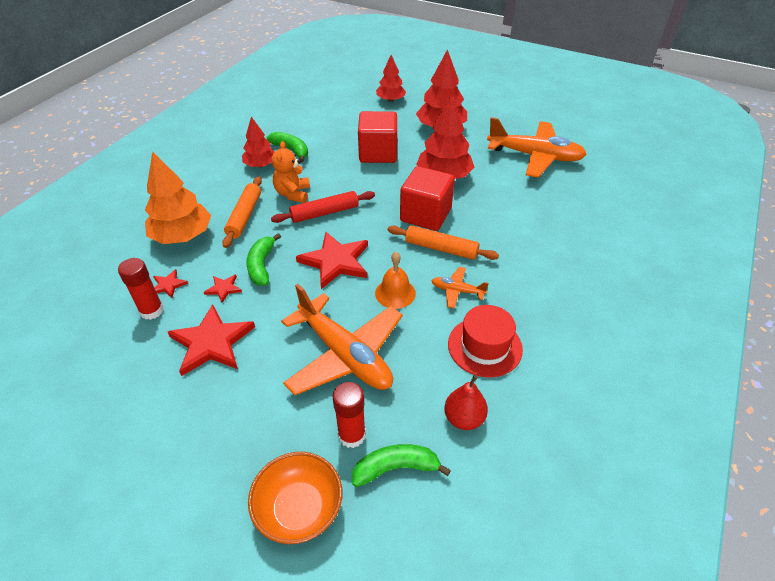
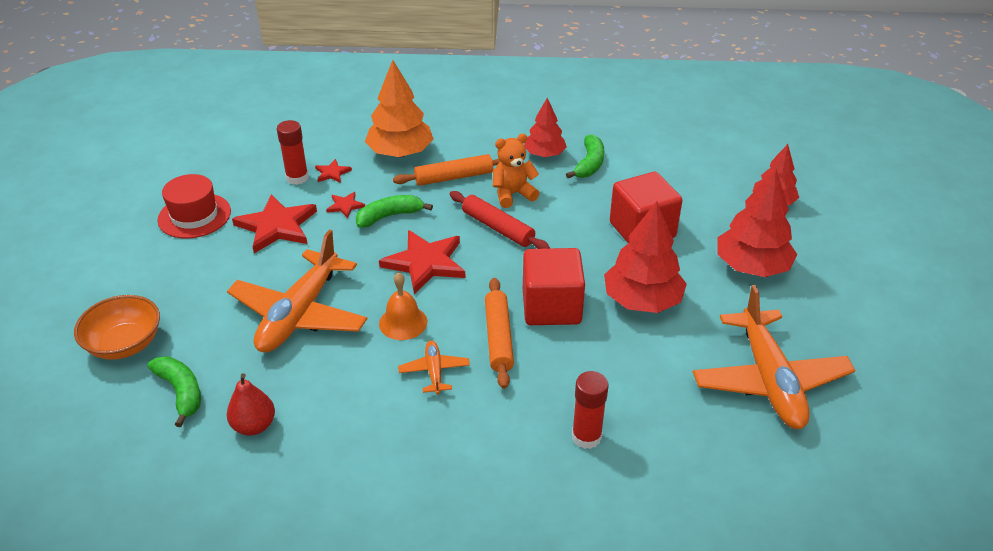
camera: 65 degrees right, 5 degrees down
(352, 435) = (207, 351): red glue stick -> red glue stick (586, 437)
(485, 346) = (359, 417): red hat -> red hat (194, 216)

